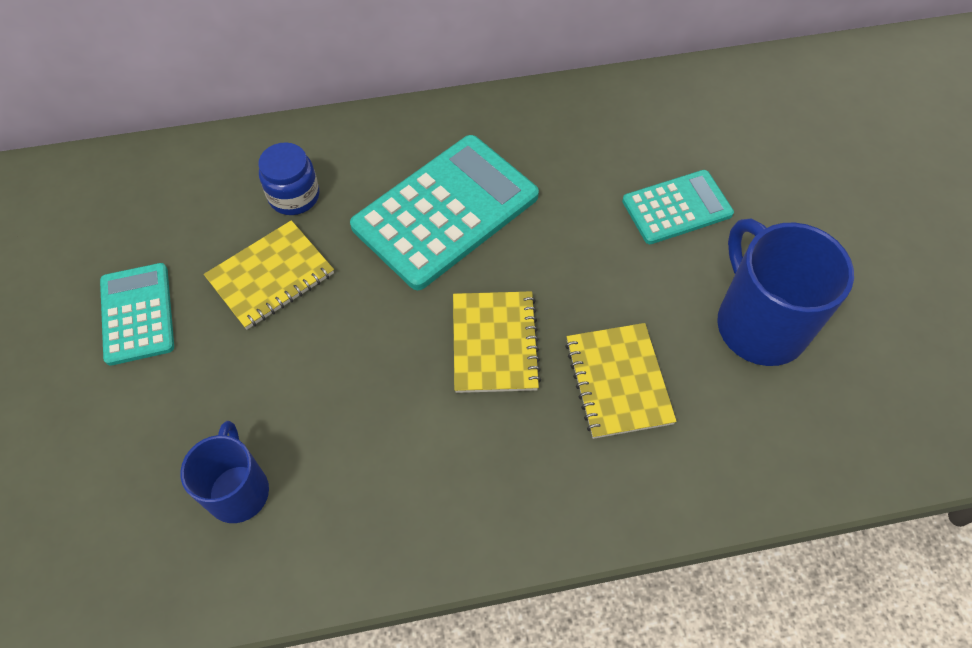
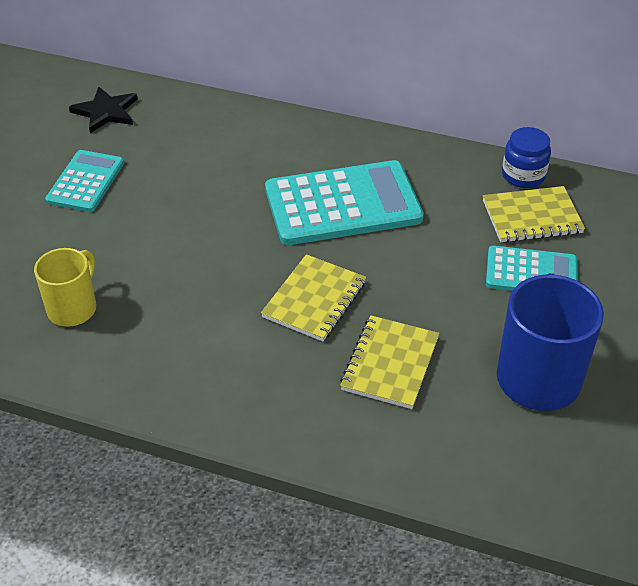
camera: 30 degrees right, 15 degrees down
(97, 208) = (106, 112): none -> black star
(238, 490) = (73, 308): blue mug -> yellow mug
(271, 276) = (188, 195): yellow notebook -> yellow notebook (532, 217)
(294, 196) = (240, 153): blue jar -> blue jar (523, 175)

